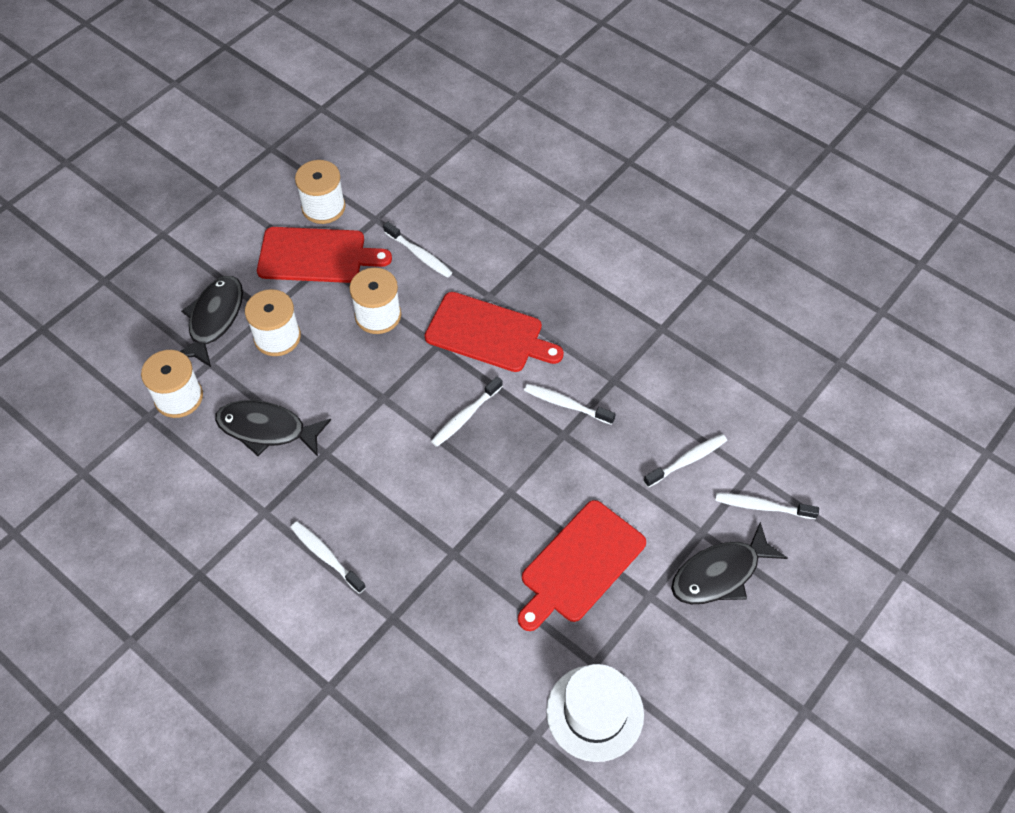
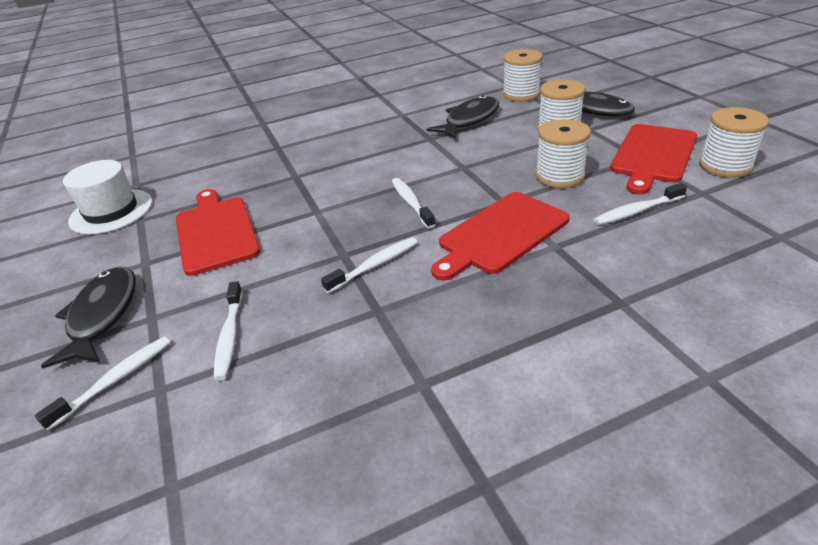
camera: 120 degrees right, 20 degrees down
(326, 556) = (347, 130): white toothbrush -> none

